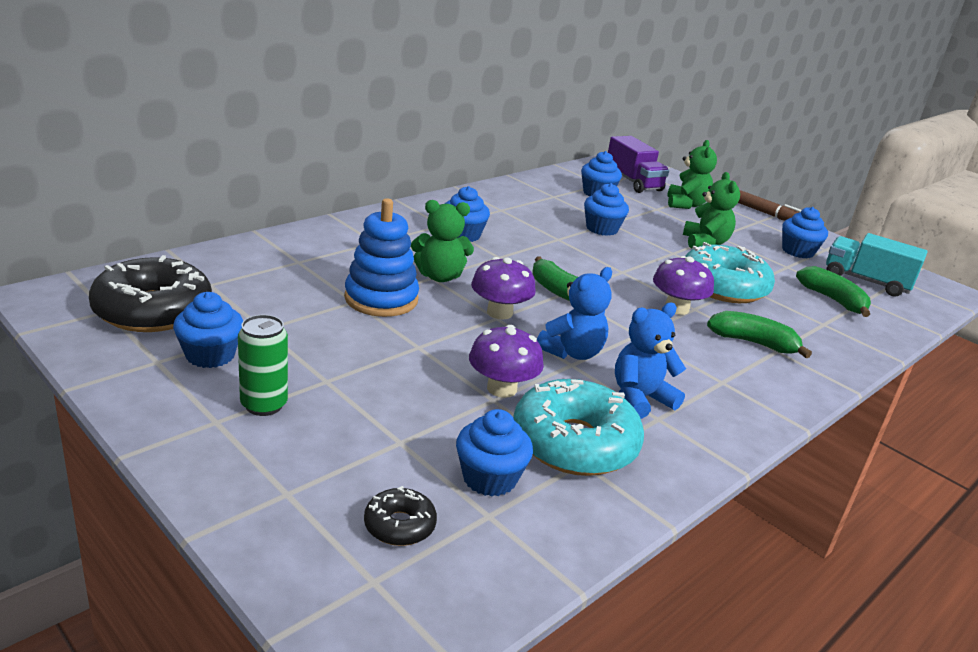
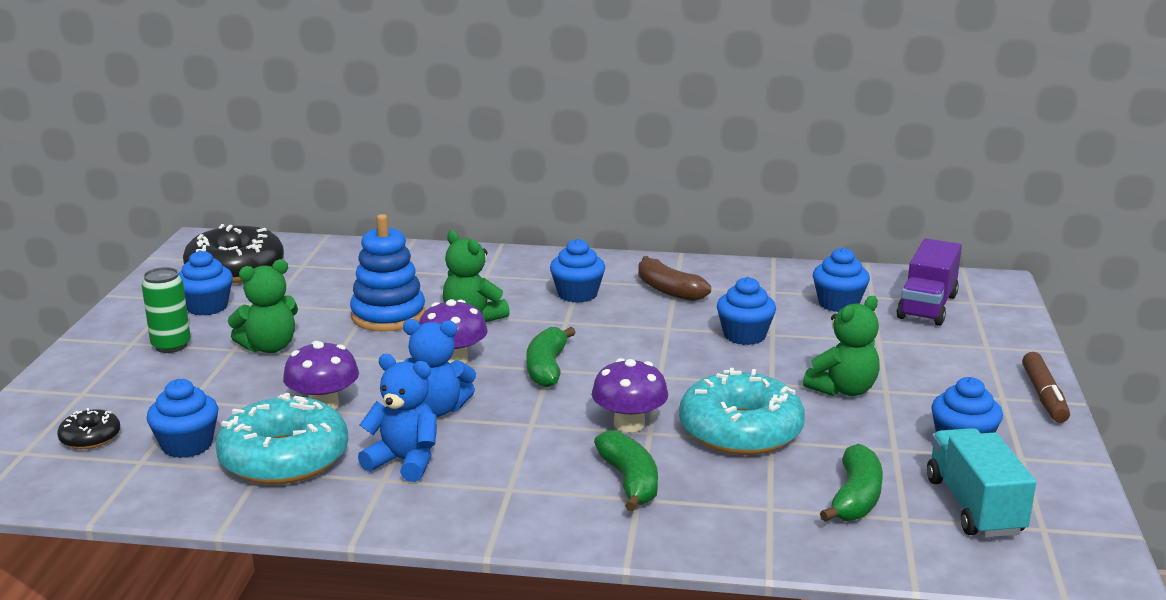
camera: 55 degrees right, 5 degrees down
(504, 214) = (668, 290): none -> brown banana
(686, 204) = (937, 349): green teddy bear -> green teddy bear (269, 347)

